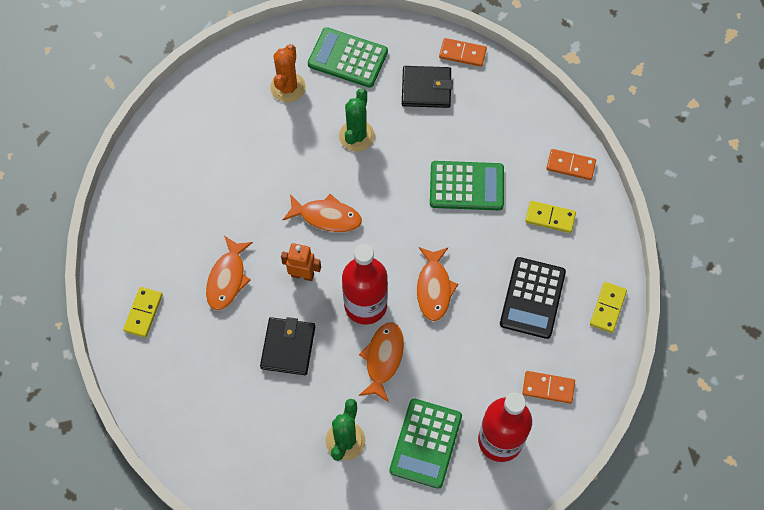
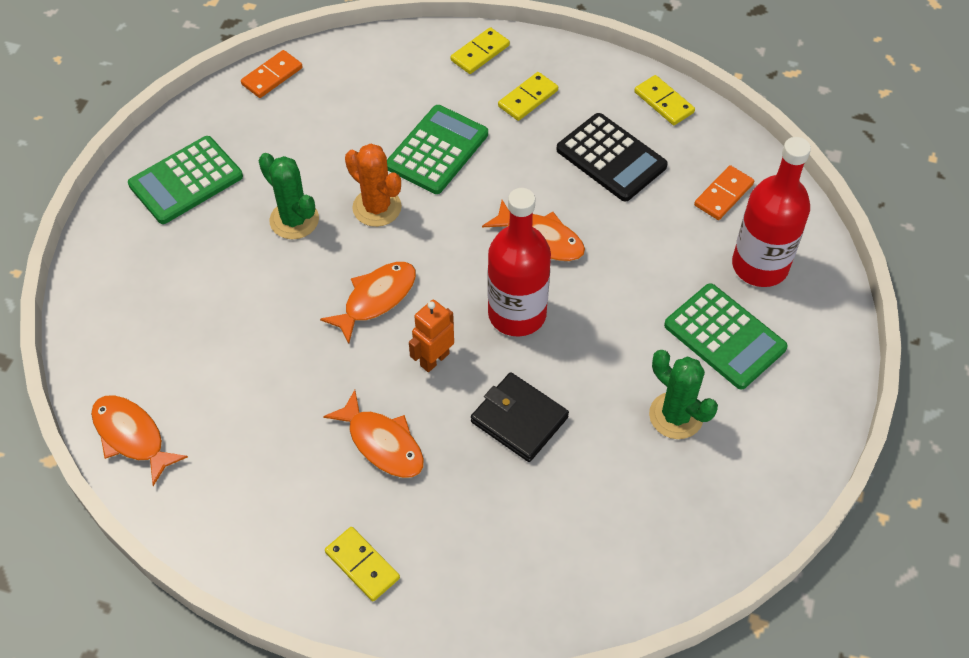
camera: 60 degrees left, 10 degrees down
(288, 87) = (173, 257): orange cactus -> orange cactus (377, 207)
(383, 359) = (596, 328): orange fish -> orange fish (132, 436)
(426, 88) = (288, 128): black wallet -> none
(570, 165) = (480, 53): orange domino -> yellow domino

